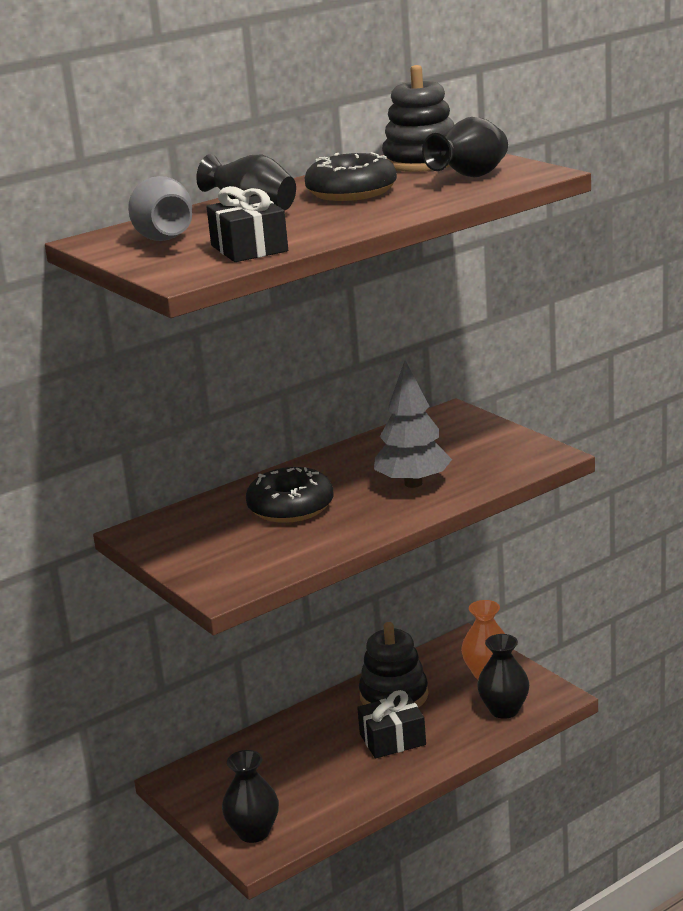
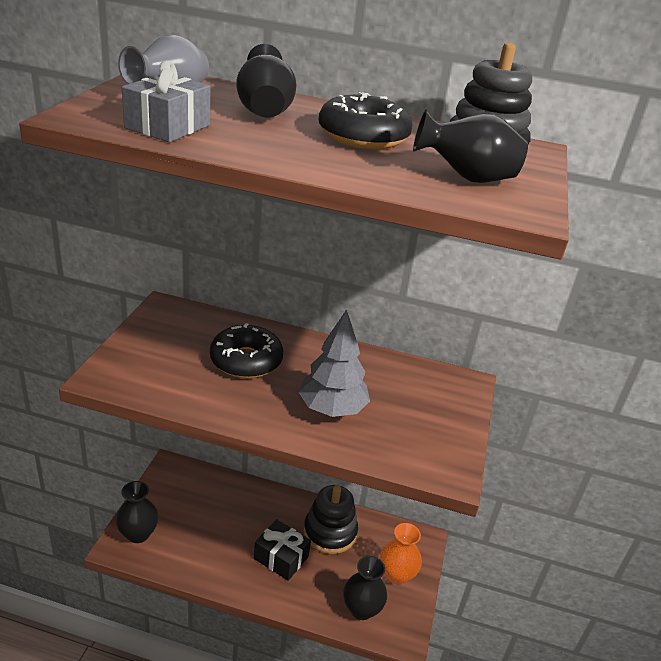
camera: 45 degrees right, 10 degrees up
(249, 248) = (168, 127): black gift -> grey gift

